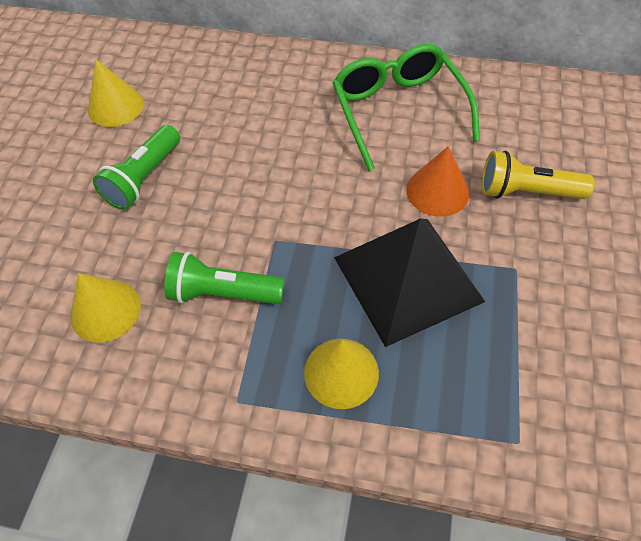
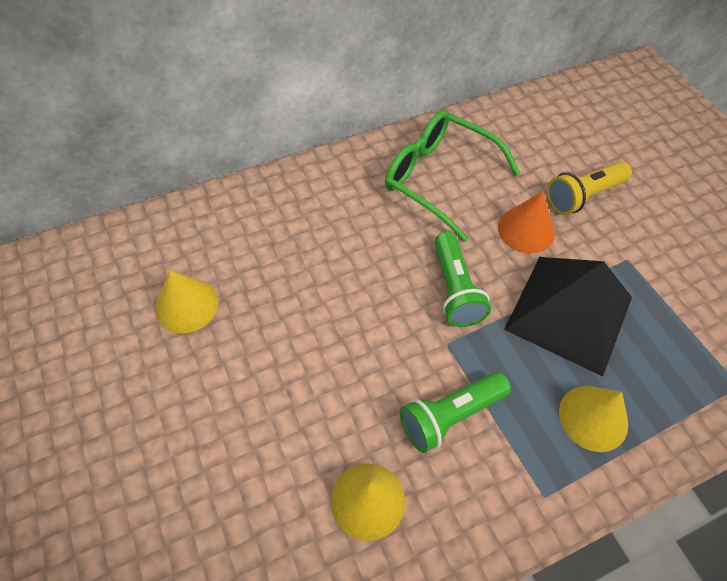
camera: 40 degrees left, 0 degrees up
(144, 178) = (283, 358): green flashlight -> green flashlight (454, 289)

